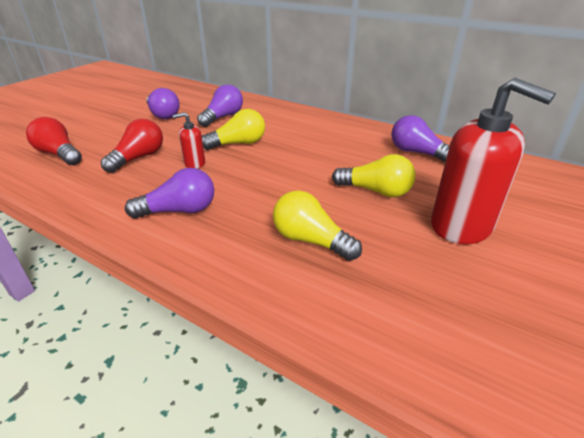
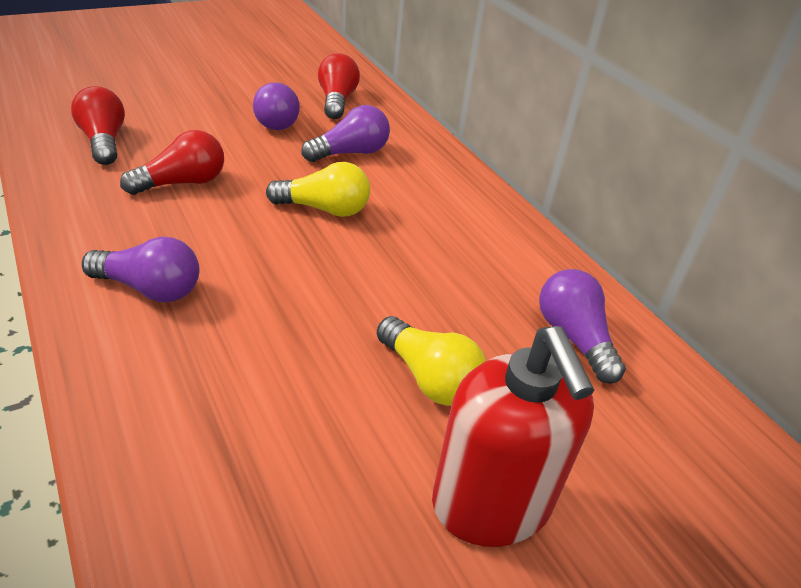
camera: 25 degrees right, 5 degrees up
(188, 98) = (337, 101): none -> red light bulb
(194, 163) = (238, 220): red soap dispenser -> none
(310, 240) = (255, 414): yellow light bulb -> none

